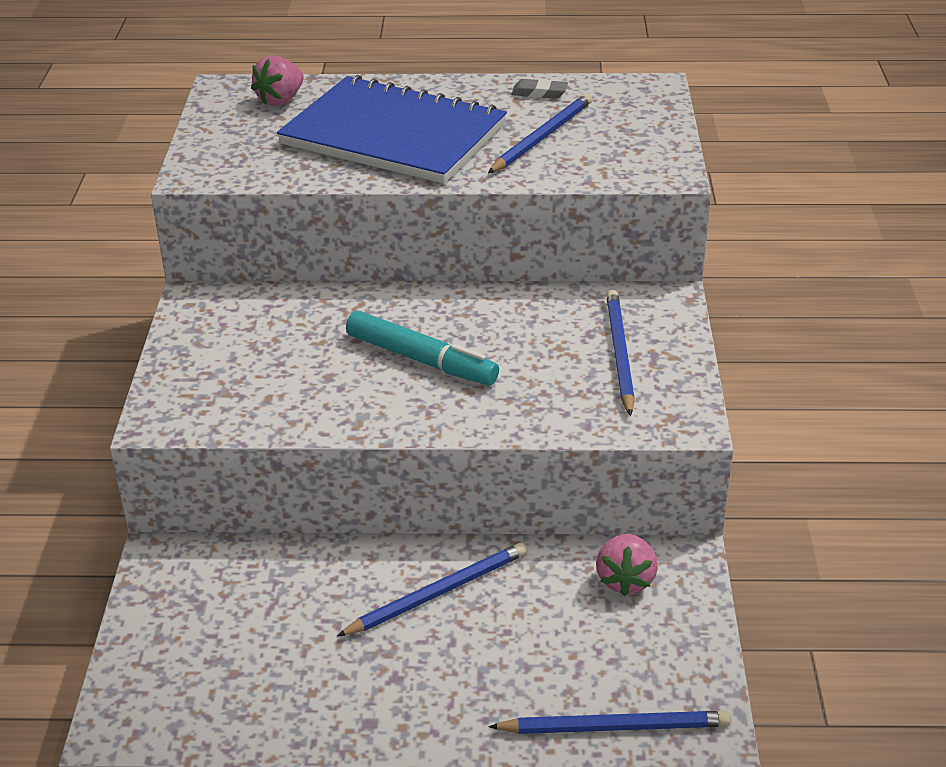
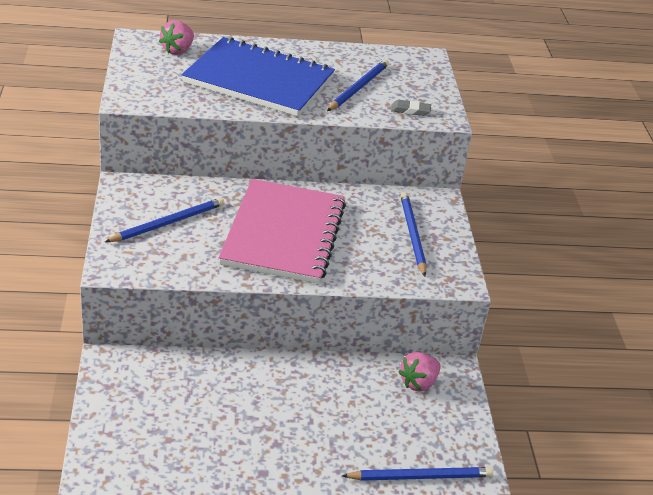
camera: 10 degrees left, 0 degrees up
(421, 359) = (283, 234): turquoise marker -> pink notebook
(438, 593) = (298, 389): blue pencil -> blue pencil (168, 223)
(539, 93) = (352, 56): grey eraser -> grey eraser (410, 110)
(625, 580) = (418, 383): pink strawberry -> pink strawberry turned 45 degrees clockwise

